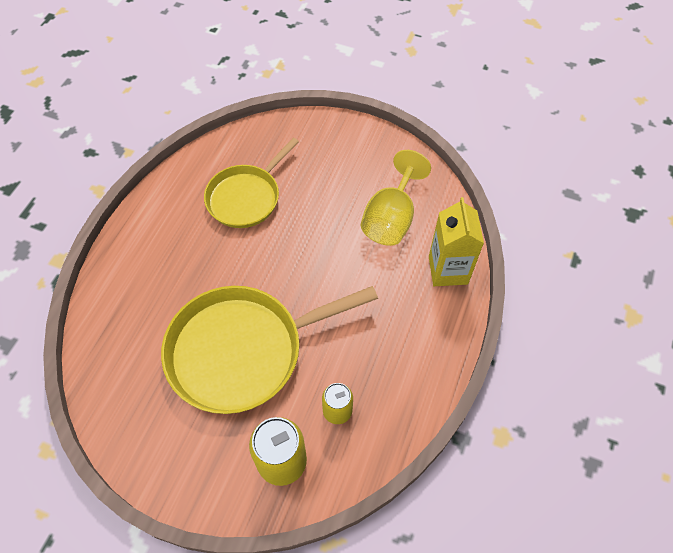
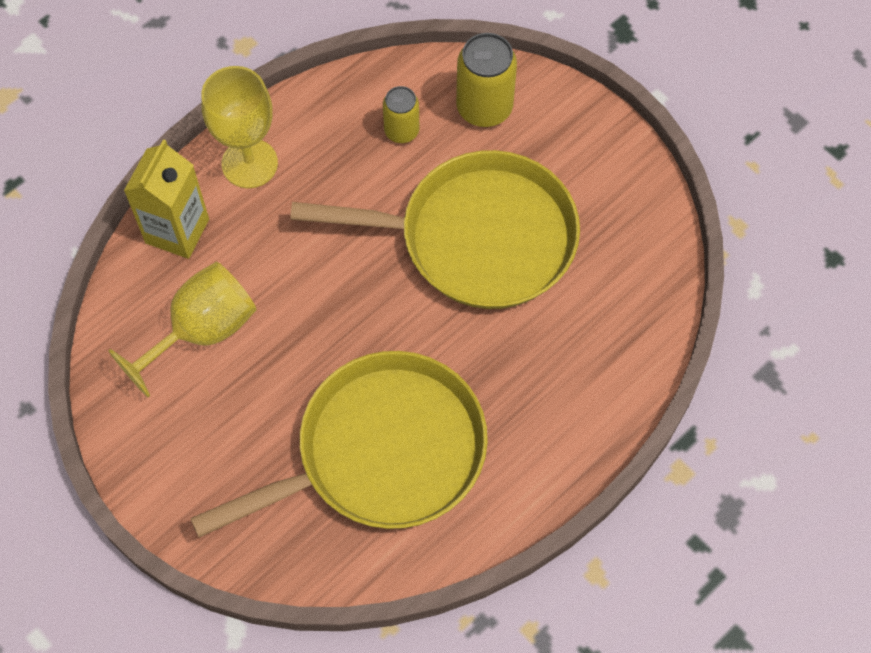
camera: 155 degrees left, 5 degrees up
(246, 197) = (382, 452): yellow pan -> yellow pan, size x1.60
(432, 336) = (249, 163): none -> yellow goblet

